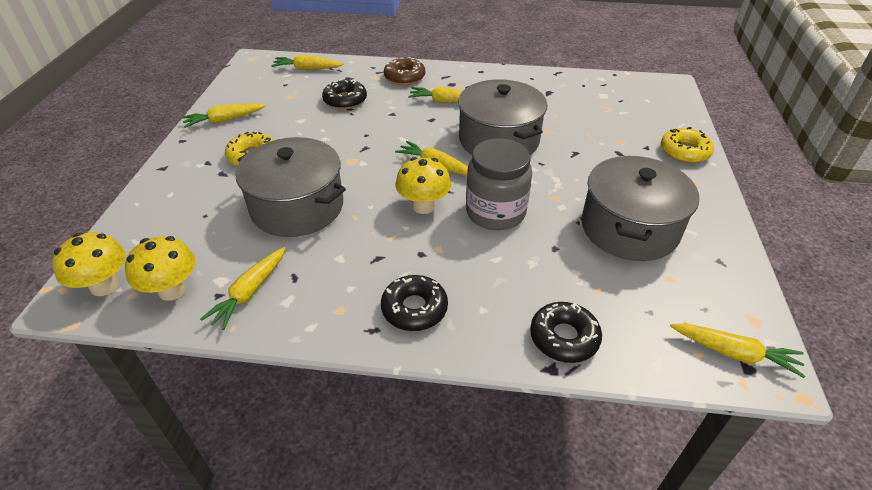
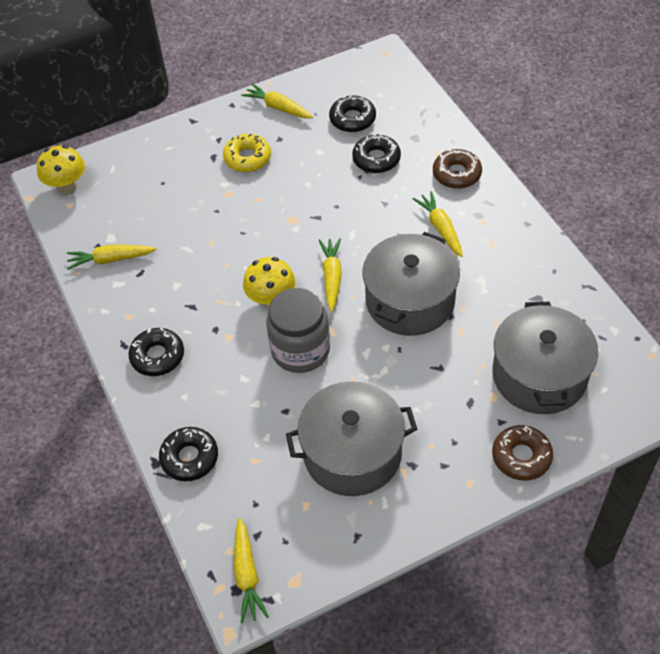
camera: 60 degrees right, 10 degrees up
(172, 290) = (86, 220): yellow mushroom -> none
(291, 94) = (352, 119): none -> black donut
(297, 207) = (210, 225): grey pot -> grey pot (539, 375)
(307, 69) = (404, 100): yellow carrot -> none
(684, 151) = (521, 457): yellow donut -> brown donut

